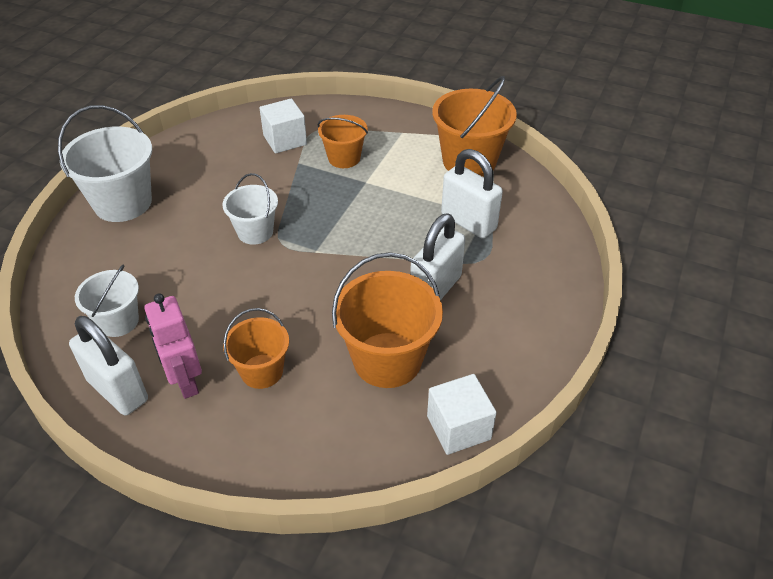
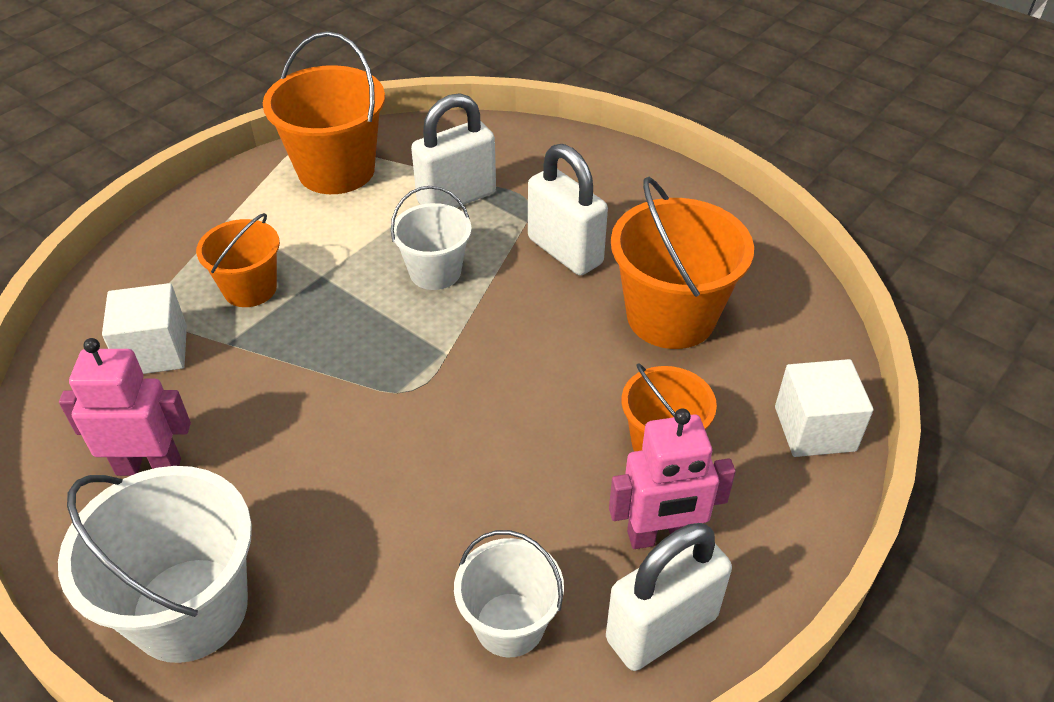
camera: 75 degrees left, 0 degrees up
(206, 163) = (149, 466): none -> pink robot
(255, 232) = (371, 418): white bucket -> white bucket (435, 272)
(458, 427) = (782, 278): white cube -> white cube (814, 429)

